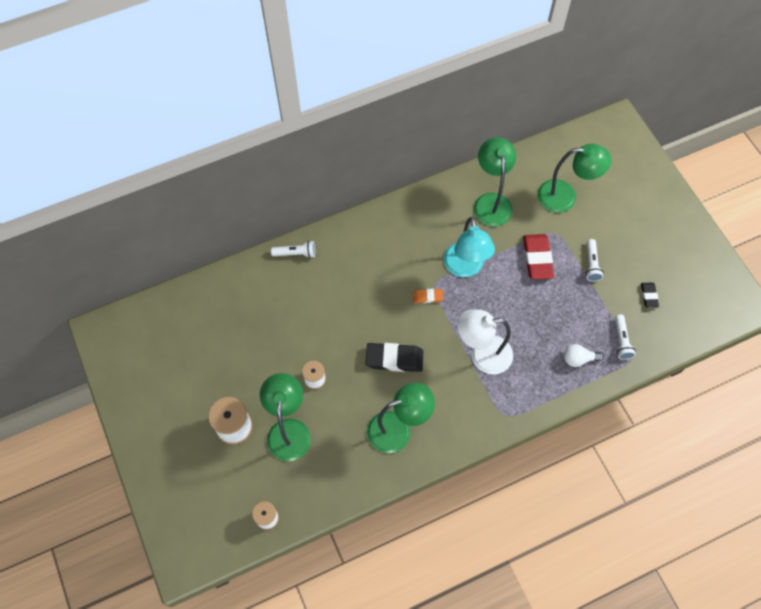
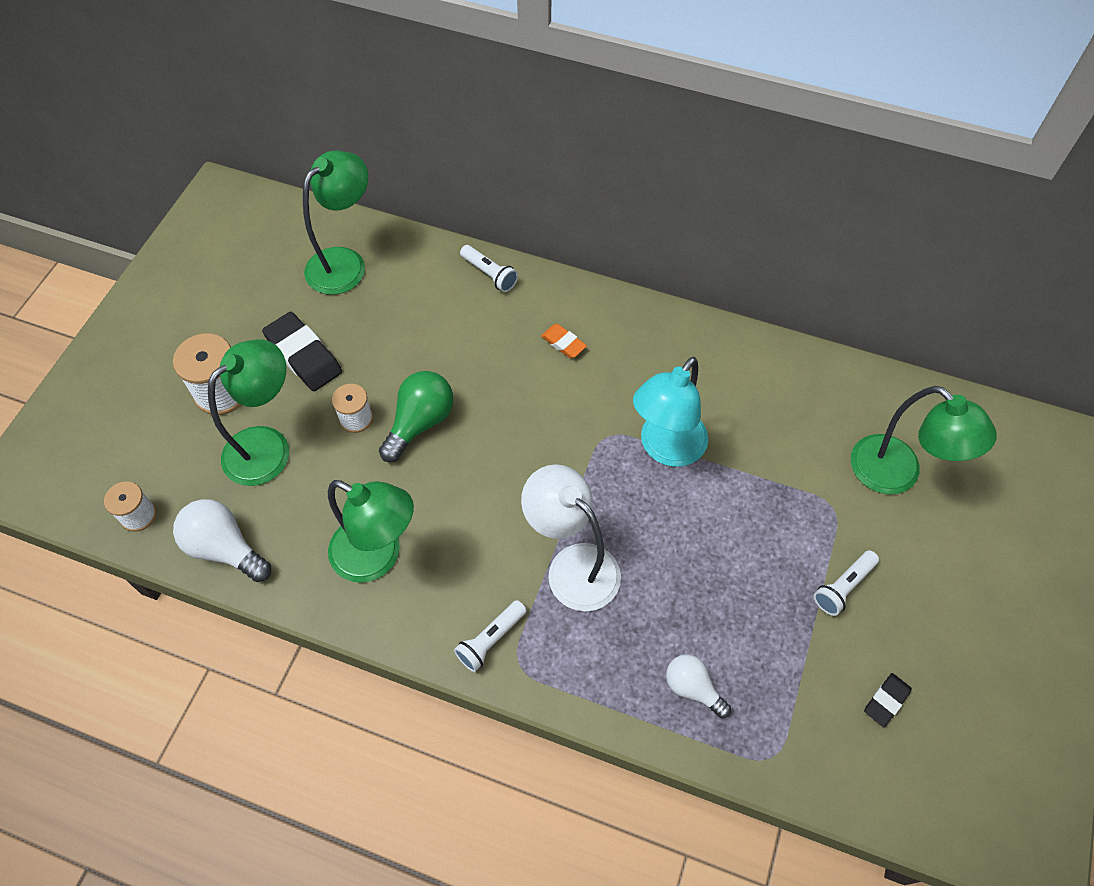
camera: 45 degrees right, 5 degrees down
(326, 491) = (225, 548): none -> white light bulb
(346, 353) = (420, 422): none -> green light bulb
(394, 359) = (464, 476): black eraser -> black eraser (303, 355)
(427, 297) = (582, 442): orange eraser -> orange eraser (563, 343)
(491, 202) = (785, 402): green lamp -> green lamp (345, 262)
(537, 258) = (774, 516): red eraser -> none
(621, 341) = (779, 721): white flashlight -> white flashlight (490, 640)

